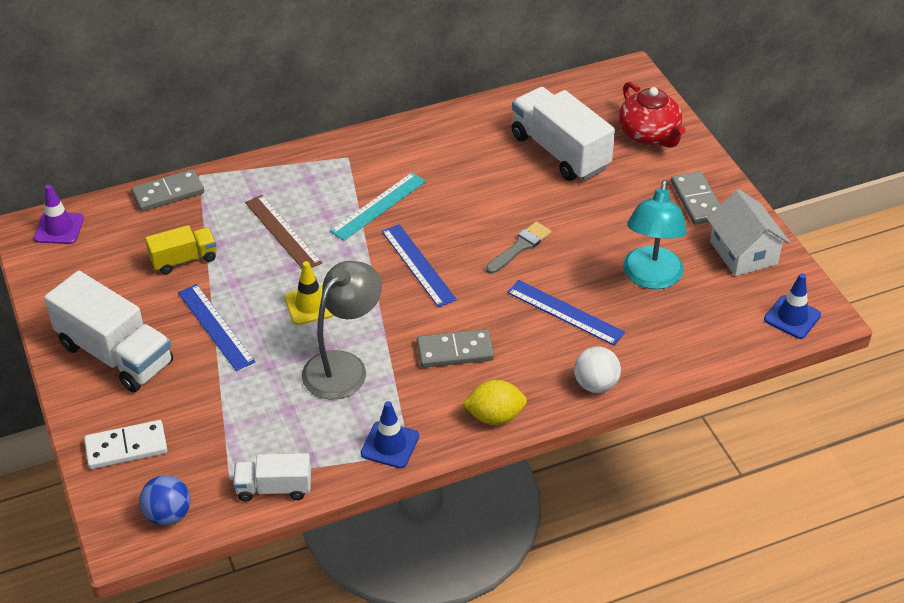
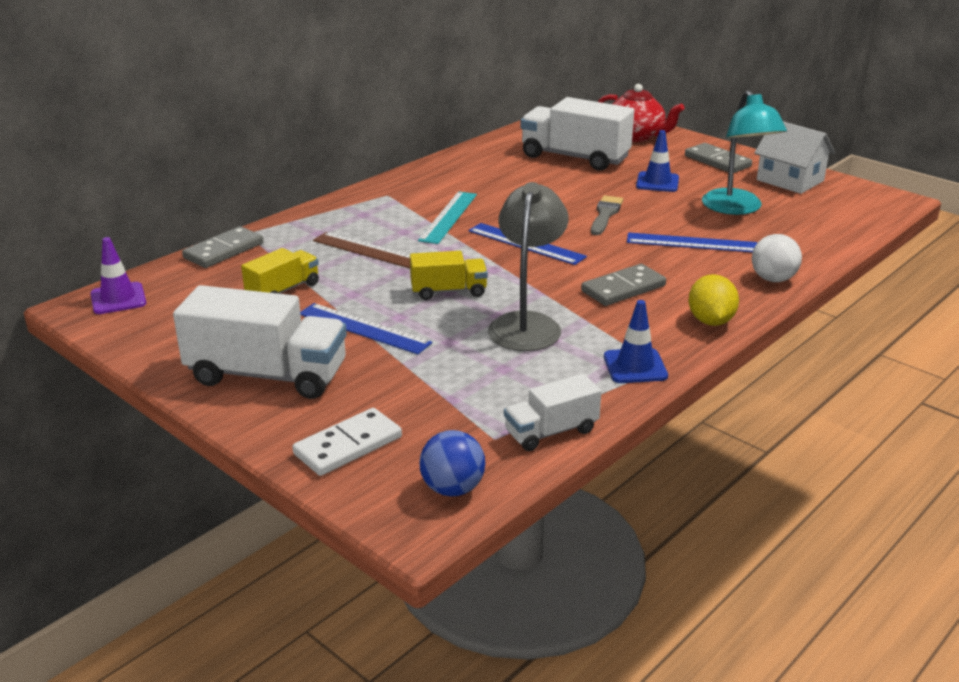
camera: 25 degrees left, 15 degrees down
(310, 305) = (448, 291): yellow traffic cone -> yellow truck
(494, 416) = (710, 321): yellow lemon -> yellow lemon turned 60 degrees counterclockwise
(792, 317) = (874, 205): blue traffic cone -> blue traffic cone (657, 182)

